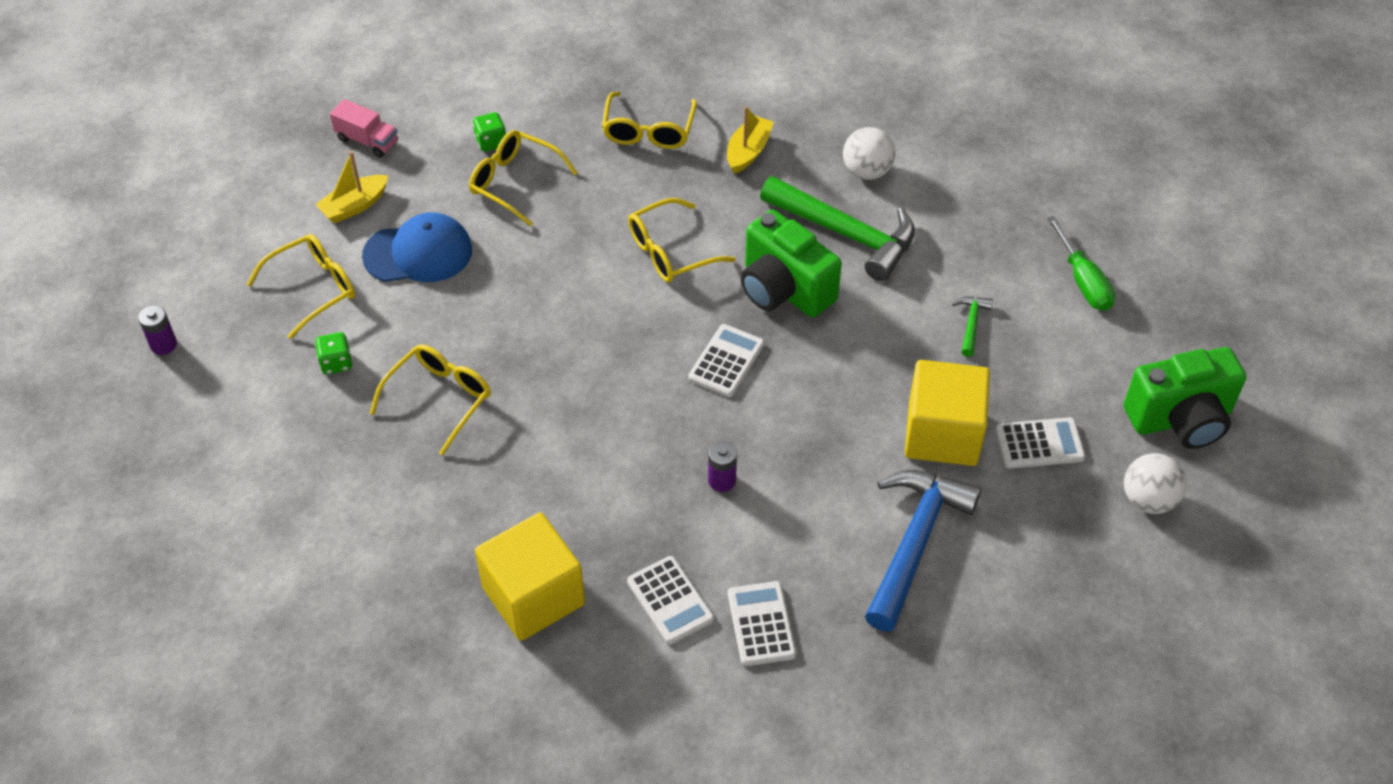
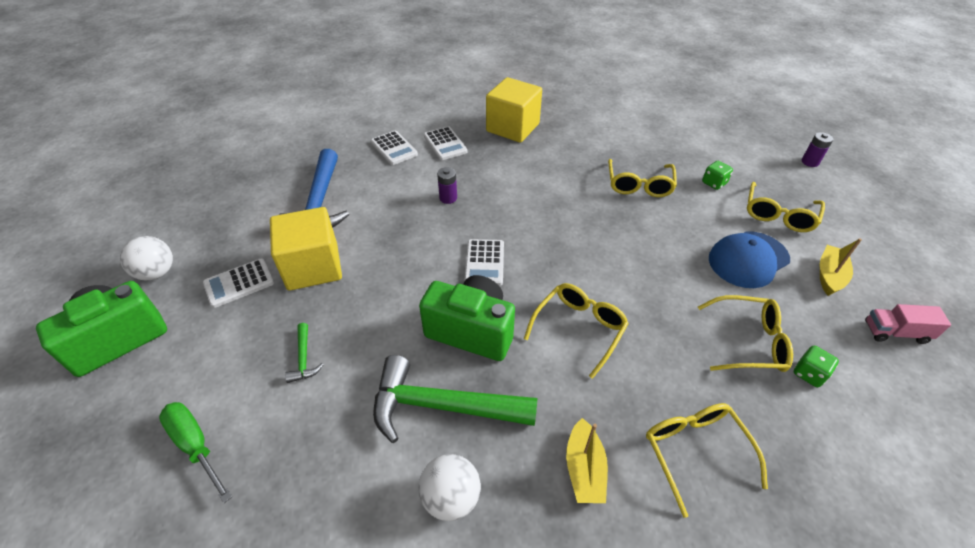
camera: 155 degrees right, 5 degrees down
(670, 600) = (445, 144): white calculator -> white calculator turned 150 degrees counterclockwise

